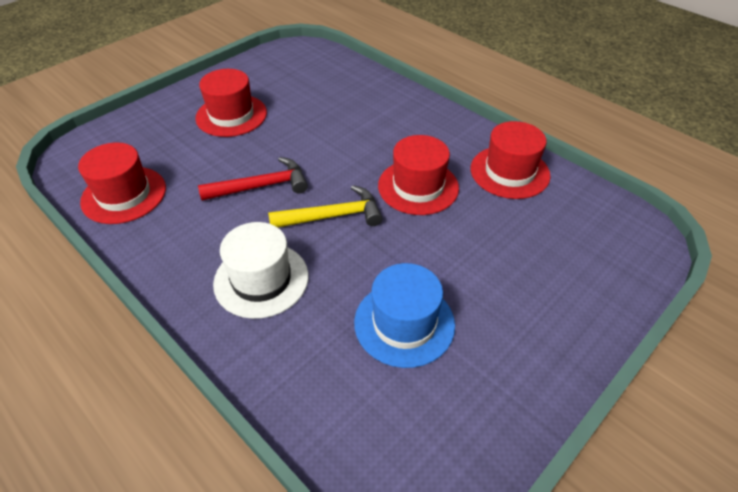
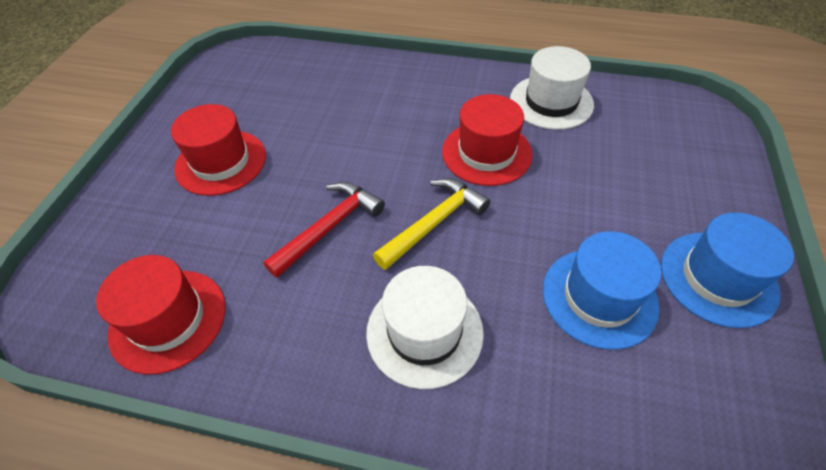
camera: 30 degrees left, 5 degrees up
(509, 172) = (551, 102): red hat -> white hat
(516, 361) = (718, 278): none -> blue hat

